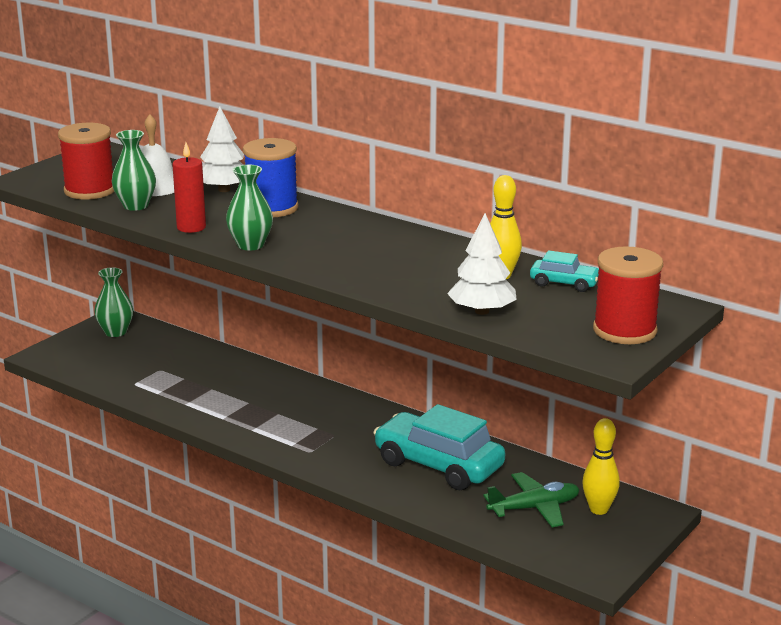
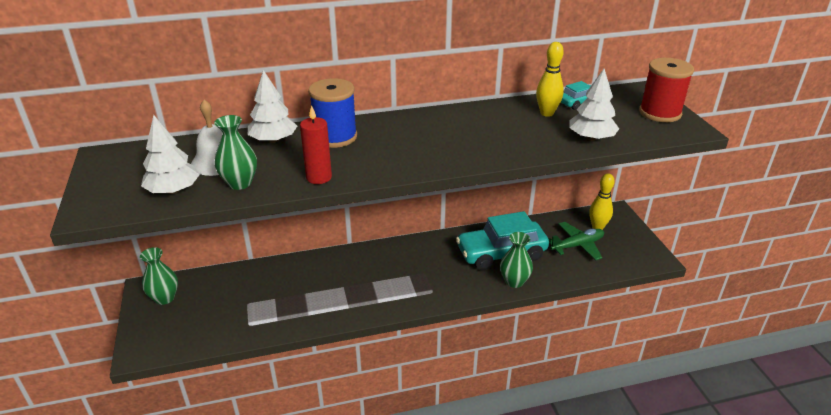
camera: 50 degrees left, 10 degrees up
(90, 190) = (173, 190): red spool -> white tree
(250, 245) = (386, 168): green vase -> green vase (514, 281)
(534, 508) = (577, 245): green plane -> green plane turned 45 degrees clockwise

